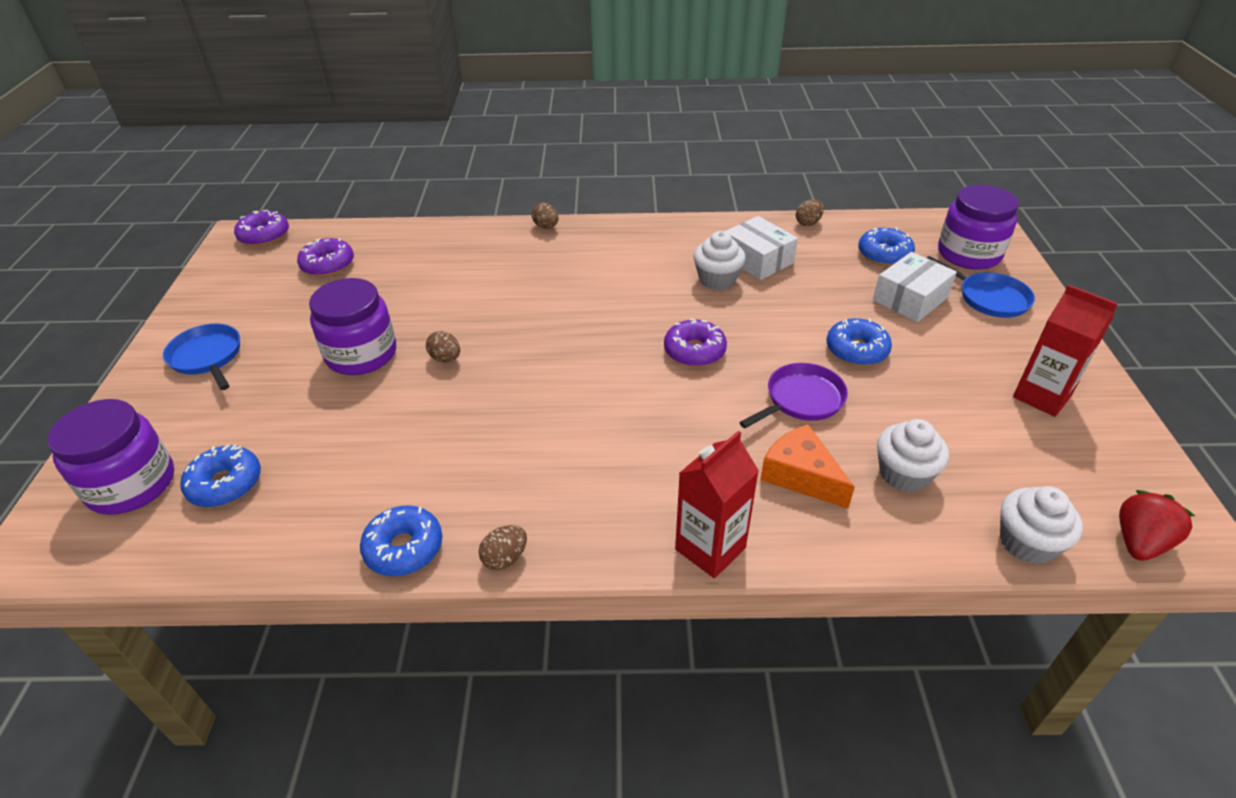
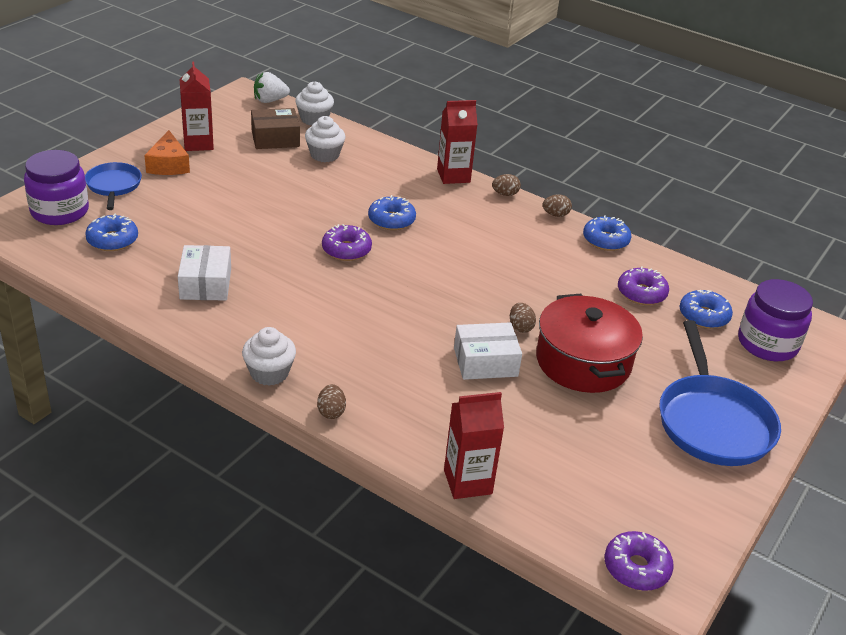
camera: 150 degrees left, 5 degrees down
(207, 357) = (712, 422): blue pan -> blue pan, size x1.74
(328, 265) = (577, 478): purple donut -> purple donut (641, 293)
(361, 354) = (583, 362): purple jar -> red pot
(411, 231) = (467, 482): none -> red carton
(717, 279) = (260, 285): white cupcake -> white cupcake (269, 373)
(801, 399) = (323, 199): purple pan -> none
(801, 475) = (374, 176): orange cheese -> orange cheese (168, 165)
(808, 223) = (112, 291): brown egg -> brown egg (505, 194)
(856, 350) = (249, 203): blue donut -> blue donut (391, 220)
(910, 299) = (160, 209): white box -> white box (485, 362)
(996, 463) = (275, 138): none -> brown box
(1139, 542) = (270, 100): red strawberry -> white strawberry

